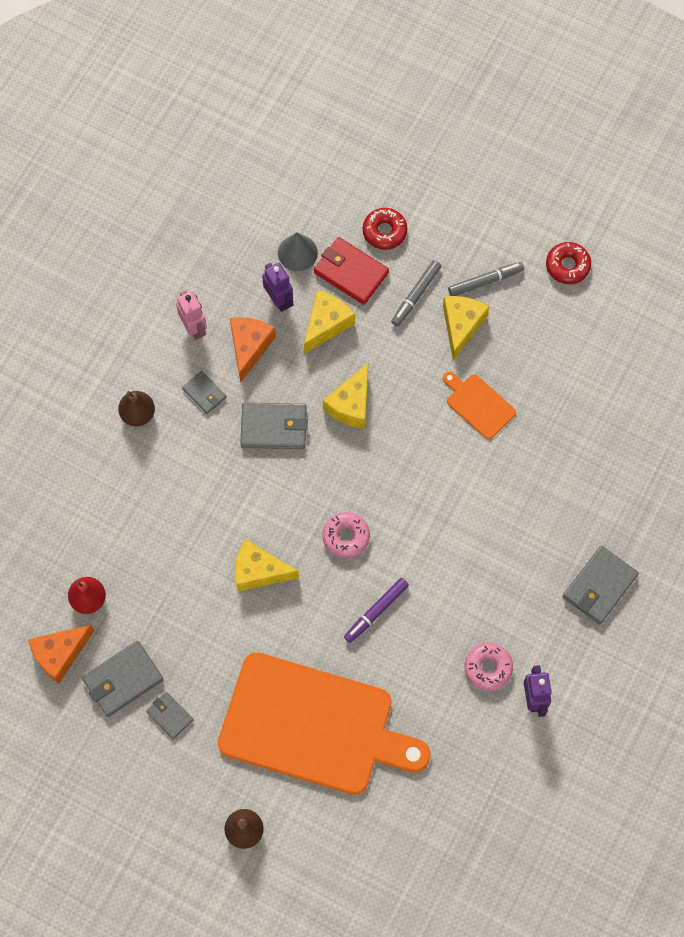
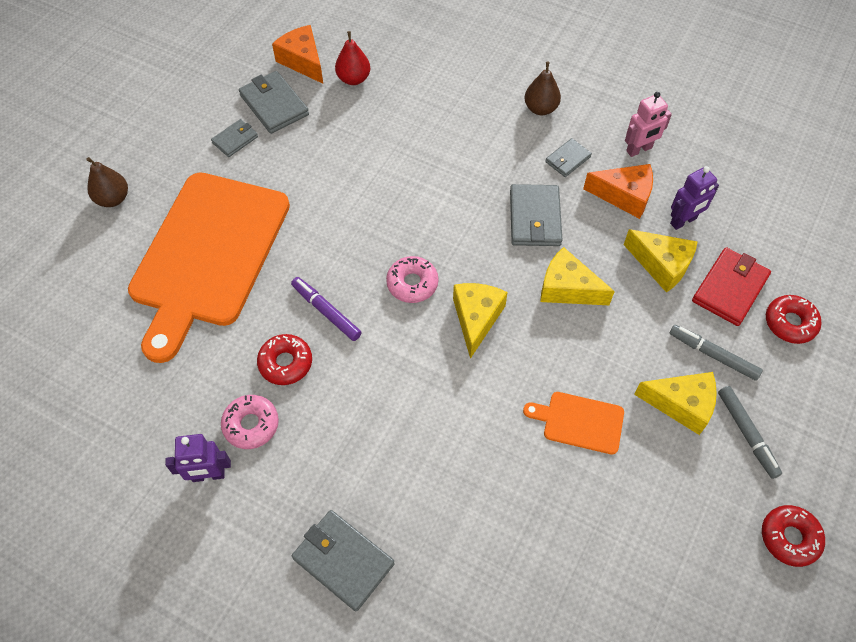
camera: 90 degrees right, 10 degrees down
(259, 571) = (376, 207): yellow cheese -> yellow cheese (476, 319)
(297, 253) = (744, 238): grey cone -> none
(428, 644) = (285, 363): none -> red donut
(478, 404) = (579, 422): orange cutting board -> orange cutting board turned 120 degrees counterclockwise

